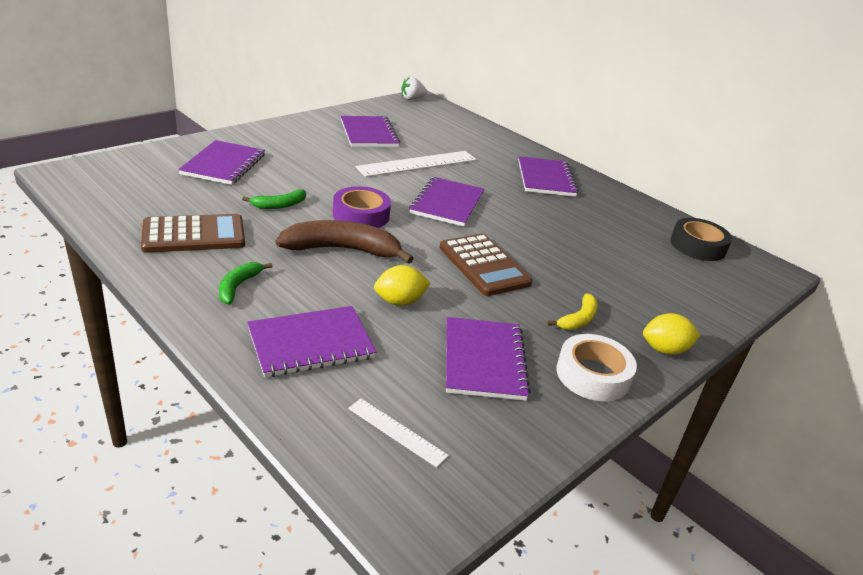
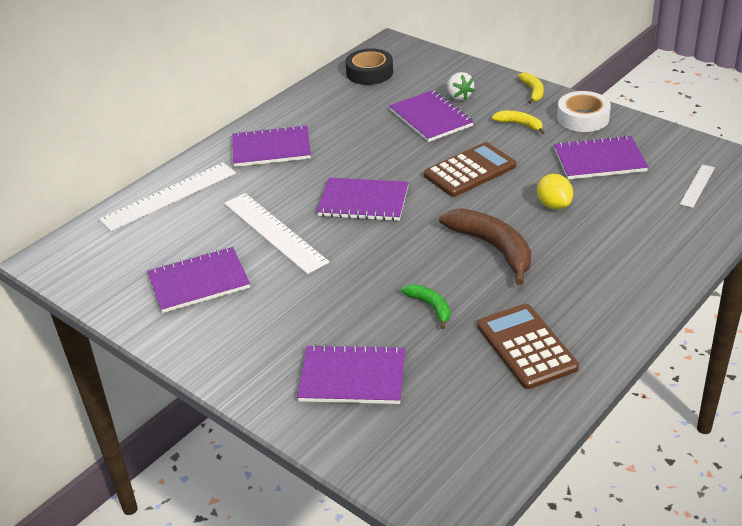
camera: 90 degrees left, 5 degrees up
(238, 286) = (592, 293): green banana -> none
(311, 343) = (638, 237): purple notebook -> purple notebook (431, 118)
(343, 250) = (493, 248): brown banana -> brown banana turned 150 degrees clockwise
(361, 215) = (420, 250): purple tape -> none
(412, 99) = (51, 266): white strawberry -> white strawberry (459, 96)
(483, 136) = (169, 196): none -> white ruler
(665, 350) = (533, 91): yellow lemon -> yellow banana

